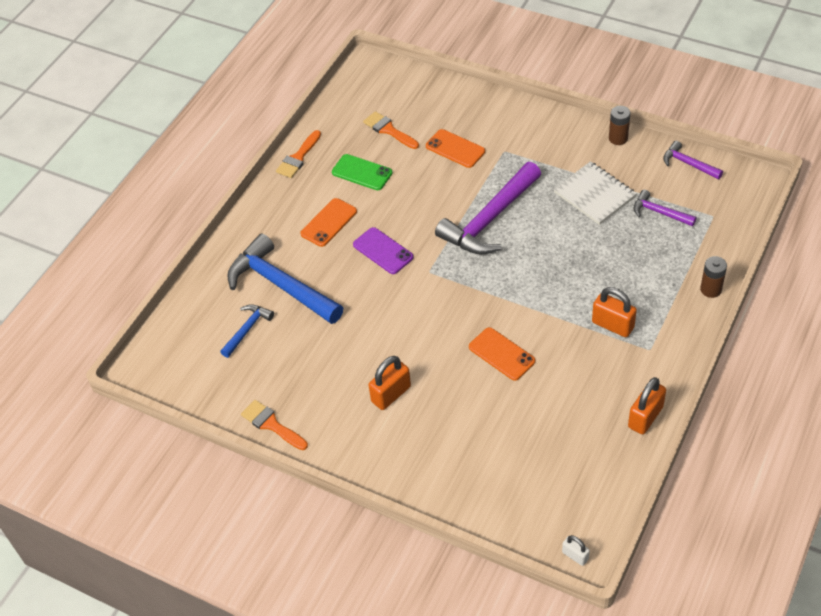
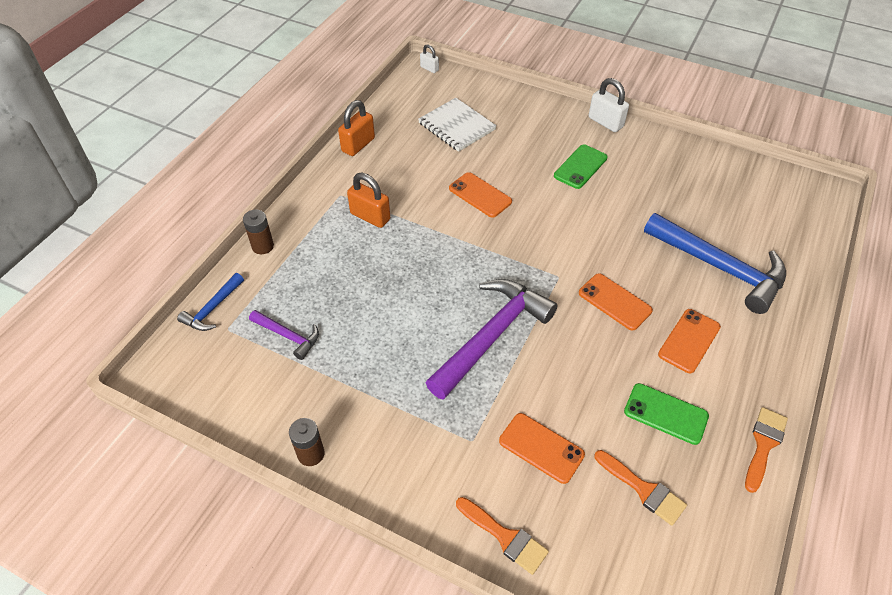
camera: 175 degrees right, 0 degrees up
(247, 329) = (737, 225): blue hammer -> blue hammer (212, 309)
(271, 424) = (681, 148): orange brush -> orange brush (505, 537)
(350, 462) = (605, 122): none -> white padlock
(383, 251) = (614, 302): purple phone -> orange phone
(391, 394) = (580, 167): orange padlock -> green phone
(594, 194) = (360, 364): white notebook -> white notebook (457, 126)
(688, 164) = (229, 405): purple hammer -> none

